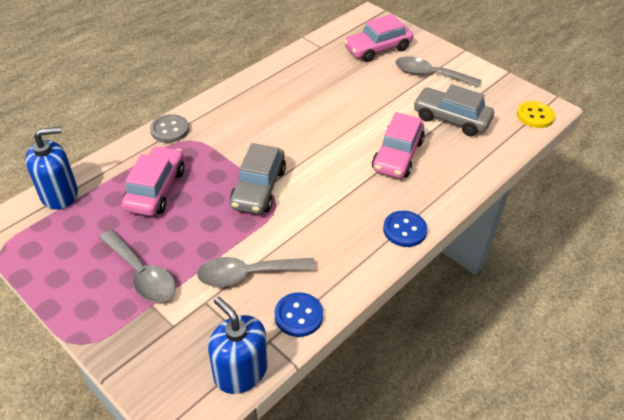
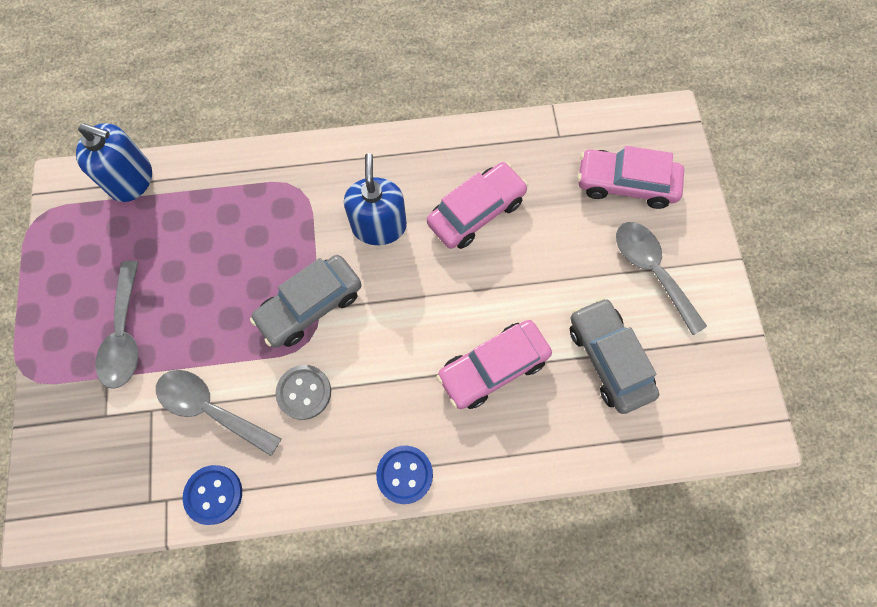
camera: 40 degrees right, 25 degrees up
(155, 189) = (216, 235): pink car -> pink car (476, 212)
(169, 130) = (291, 160): grey button -> grey button (304, 392)
(240, 371) = (116, 513): blue soap dispenser -> blue soap dispenser (379, 226)
(535, 116) = (721, 429): yellow button -> none

